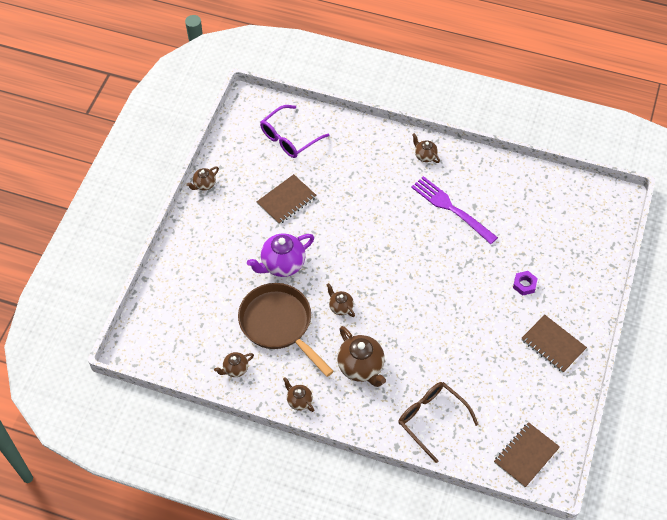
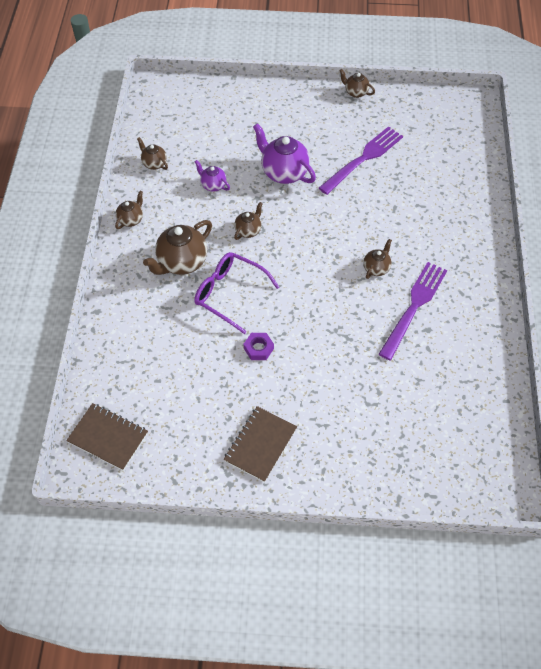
camera: 75 degrees right, 0 degrees up
(279, 324) = (213, 185): brown pan -> purple teapot
(286, 200) = (363, 159): brown notebook -> purple fork
(289, 138) = (444, 144): purple glasses -> purple glasses (229, 294)
(425, 156) = (477, 268): brown teapot -> brown teapot (376, 268)
(431, 419) = (134, 337): brown glasses -> none
(524, 285) = (334, 400): purple nut -> purple nut (258, 348)

